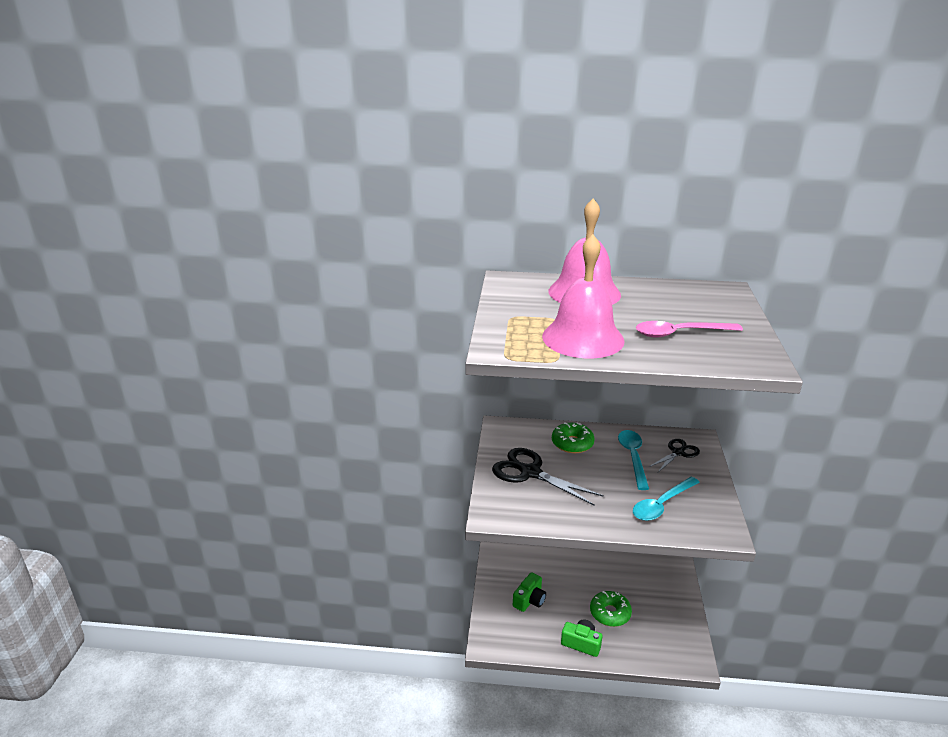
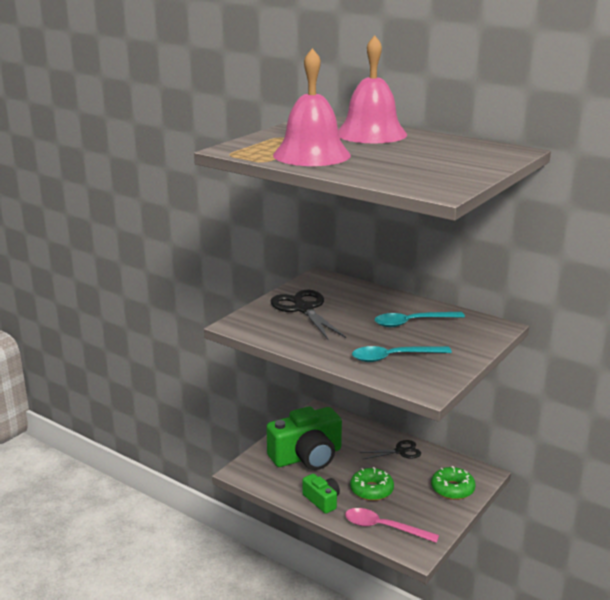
camera: 30 degrees right, 5 degrees down
(529, 600) = (307, 456): green camera -> green camera, size x1.98
(572, 443) = (368, 301): green donut -> green donut (452, 489)
(633, 457) = (412, 322): turquoise spoon -> turquoise spoon turned 135 degrees counterclockwise
(678, 452) = (463, 330): black scissors -> black scissors (401, 451)
(680, 333) = (404, 165): pink spoon -> pink spoon (383, 527)

